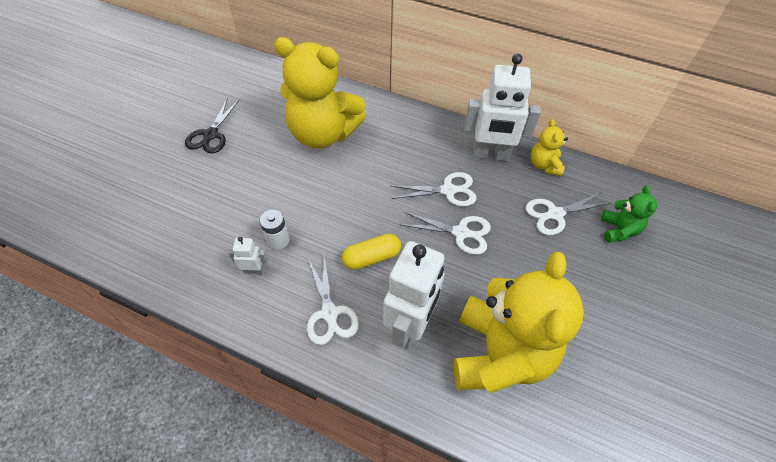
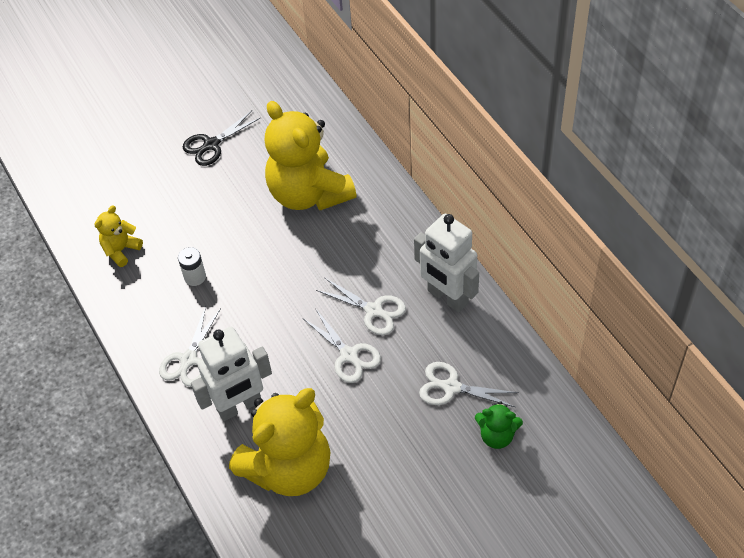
camera: 40 degrees right, 0 degrees up
(254, 271) = (159, 293): white robot -> none
(372, 257) = (256, 334): yellow capsule -> none
(544, 165) = (490, 336): yellow teddy bear -> yellow teddy bear (121, 250)
(618, 230) = (497, 435): green teddy bear -> green teddy bear turned 60 degrees clockwise

